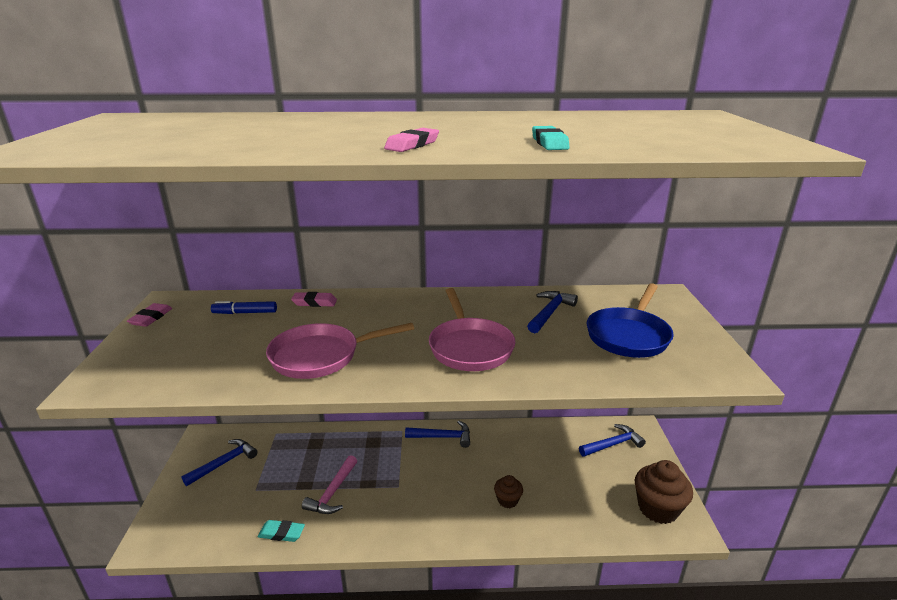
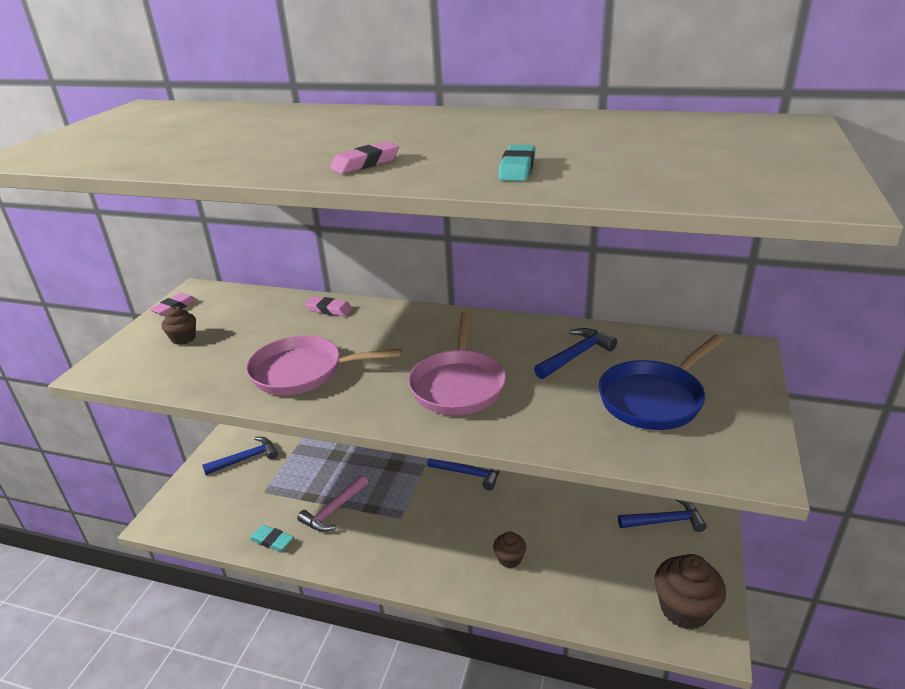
camera: 20 degrees right, 5 degrees up
(177, 343) = (183, 338): none -> brown cupcake
(245, 313) = (258, 313): blue marker -> none

